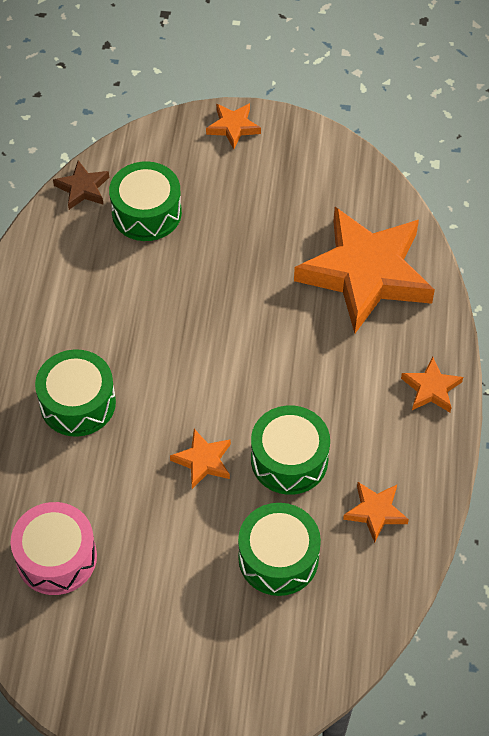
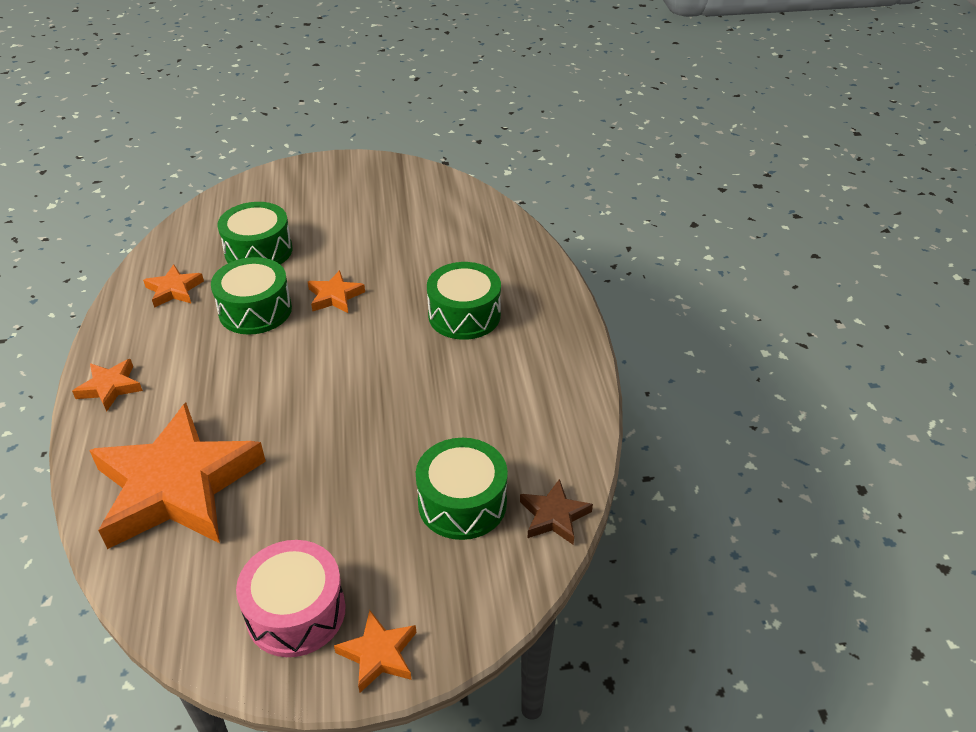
camera: 165 degrees right, 15 degrees down
(56, 557) = (438, 224): pink drum -> pink drum (296, 612)

